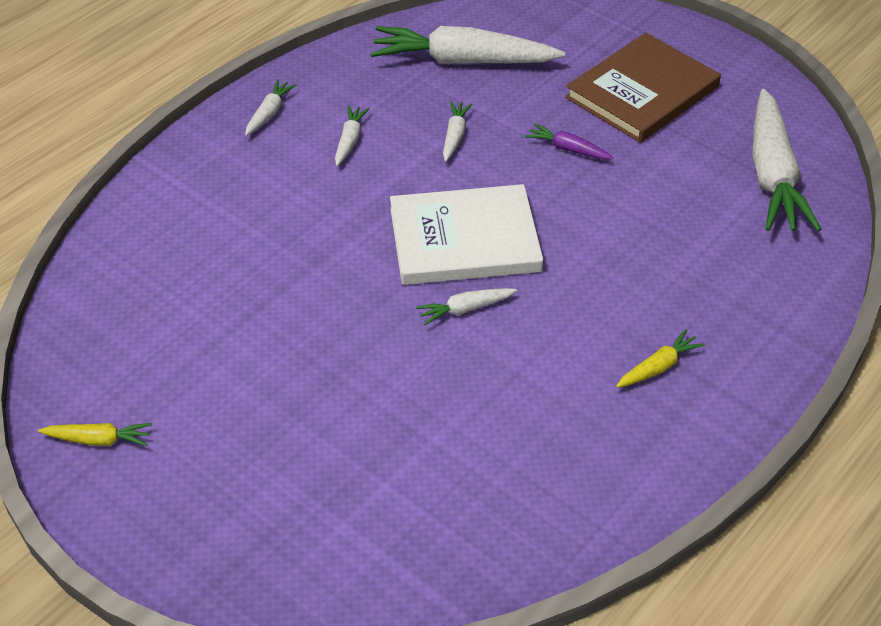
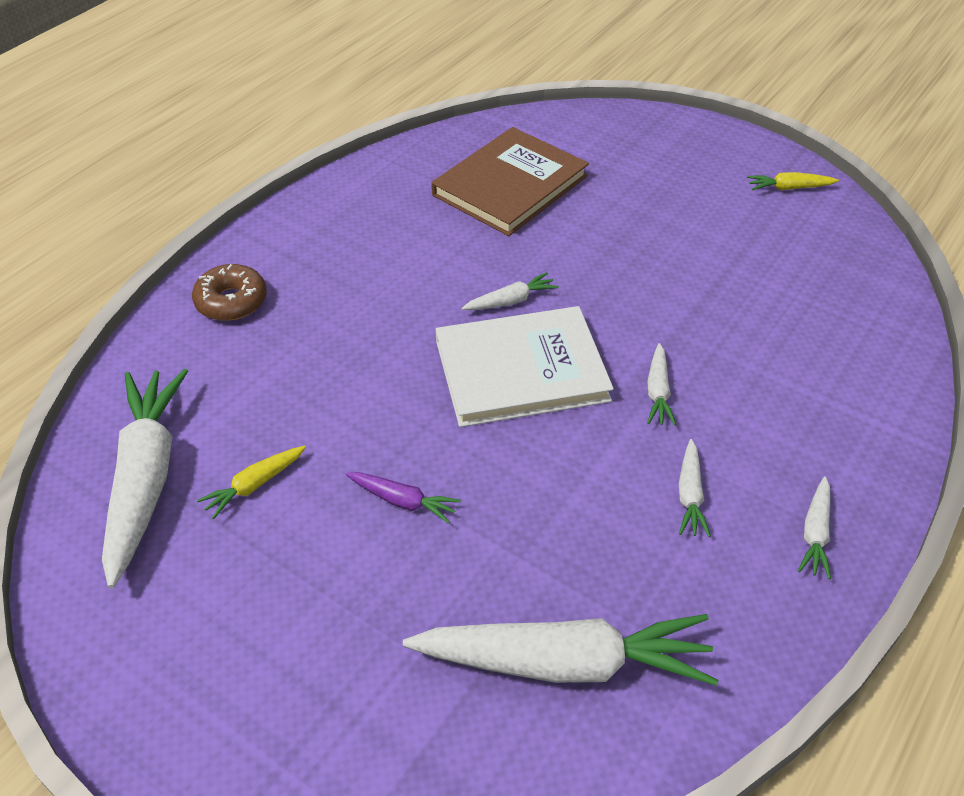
camera: 175 degrees right, 0 degrees up
(455, 136) = (554, 512): white carrot -> white carrot (658, 392)
(642, 92) = (287, 614): brown book -> brown book (510, 185)
(658, 367) = (330, 263): yellow carrot -> yellow carrot (254, 485)
(753, 327) = (231, 301): none -> brown donut

